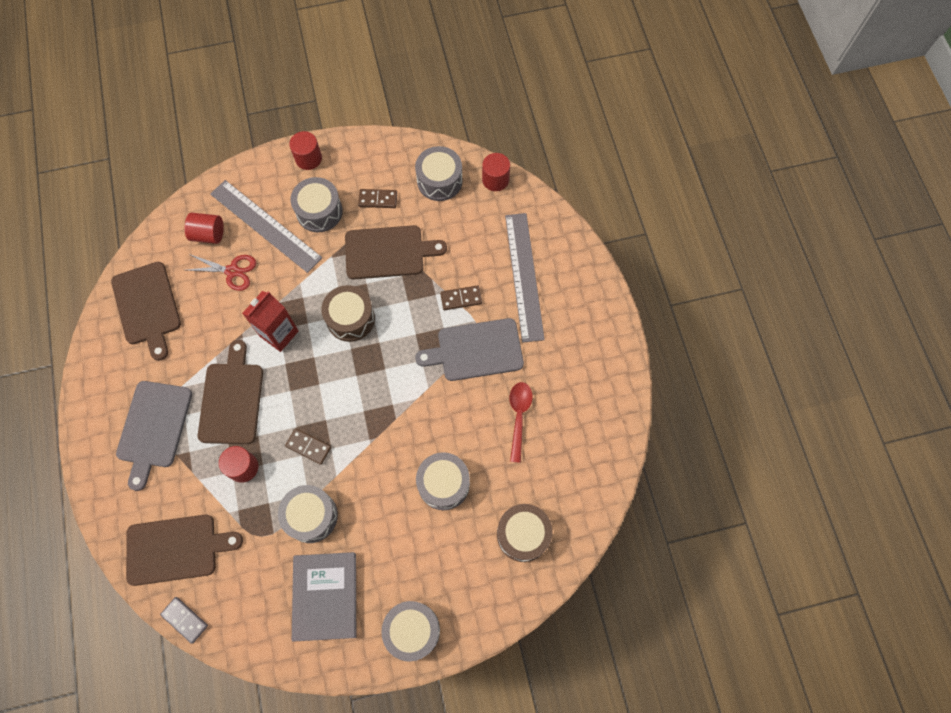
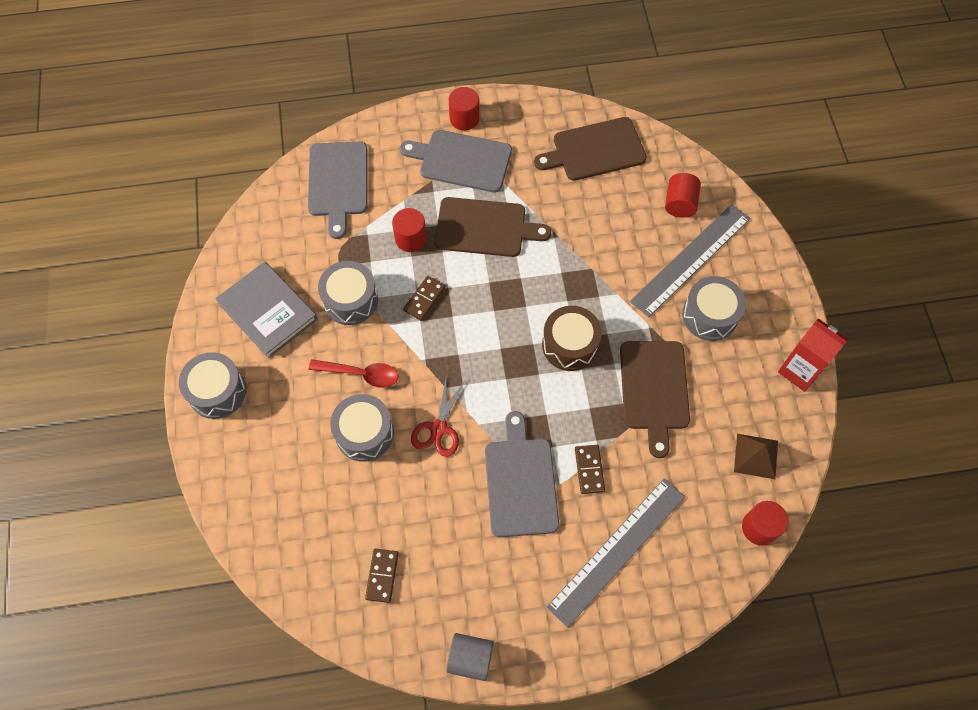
camera: 95 degrees right, 5 degrees down
(176, 549) = (338, 183): brown cutting board -> grey cutting board
(185, 620) = (270, 191): grey domino -> none
(232, 271) = (633, 227): red scissors -> red scissors (438, 428)
(279, 333) = (556, 272): red carton -> red carton (800, 371)
(308, 158) = (783, 305): red cylinder -> red cylinder (464, 118)
(325, 596) = (268, 311): grey book -> grey book turned 45 degrees clockwise
(378, 199) = (727, 381): brown domino -> brown domino (382, 576)
(439, 181) = (756, 456): grey drum -> brown pyramid
(519, 417) = (432, 524): red spoon -> red spoon (360, 374)
(523, 534) = (294, 515): brown drum -> none
(524, 276) = (617, 550): grey ruler -> grey ruler turned 45 degrees counterclockwise
(619, 377) = (470, 658): none -> grey cylinder

